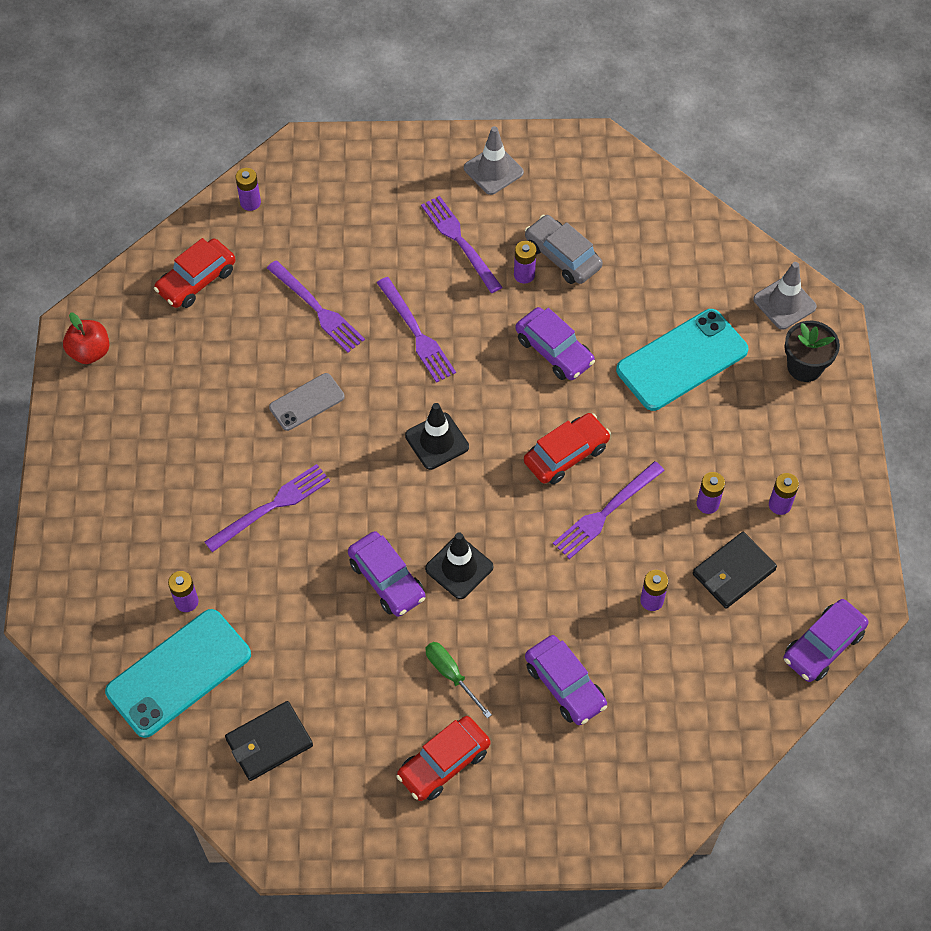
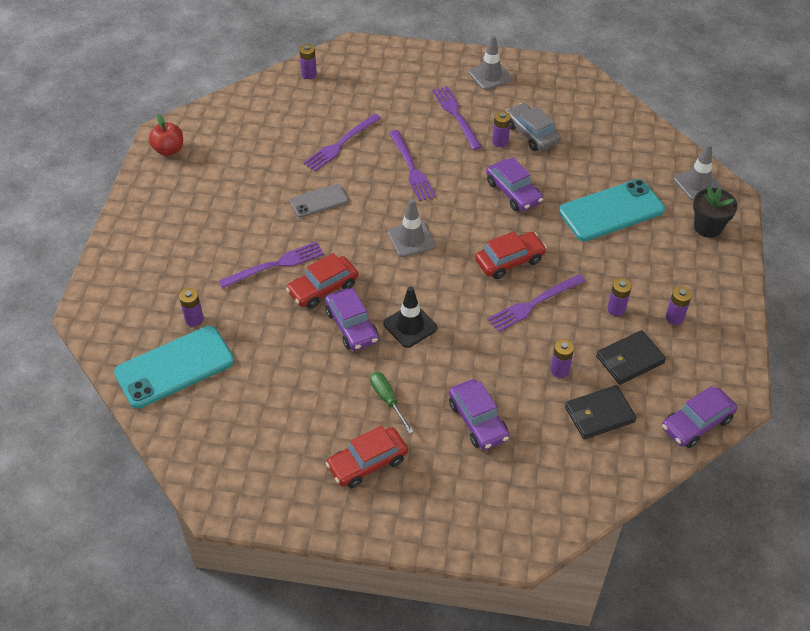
camera: 10 degrees right, 10 degrees down
(197, 280) = (258, 116): red car -> red car (323, 288)
(269, 743) = (231, 426): black wallet -> black wallet (599, 414)
(317, 309) = (341, 144): purple fork -> purple fork turned 75 degrees clockwise
(437, 441) = (411, 239): black traffic cone -> grey traffic cone

